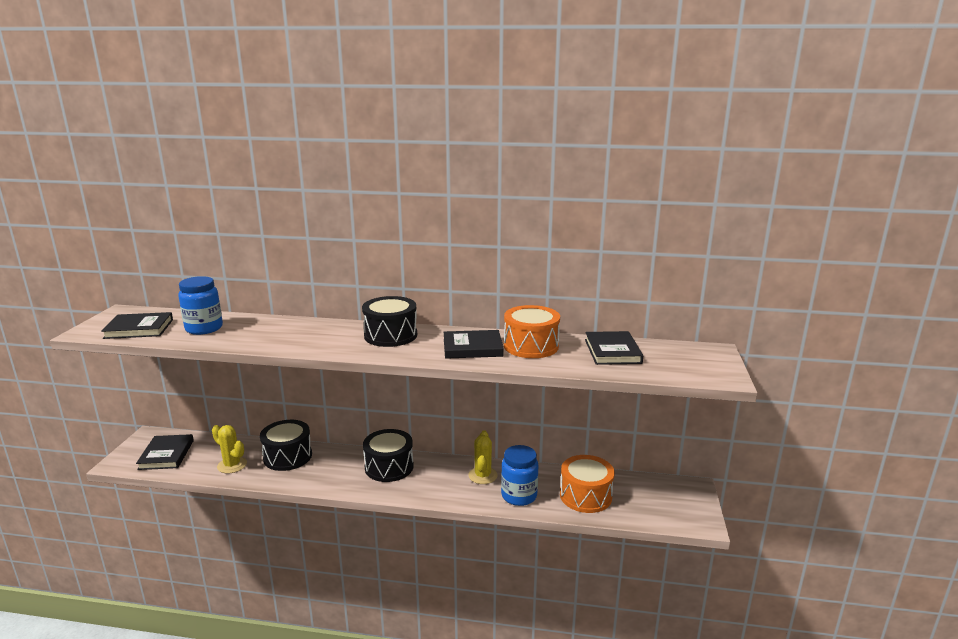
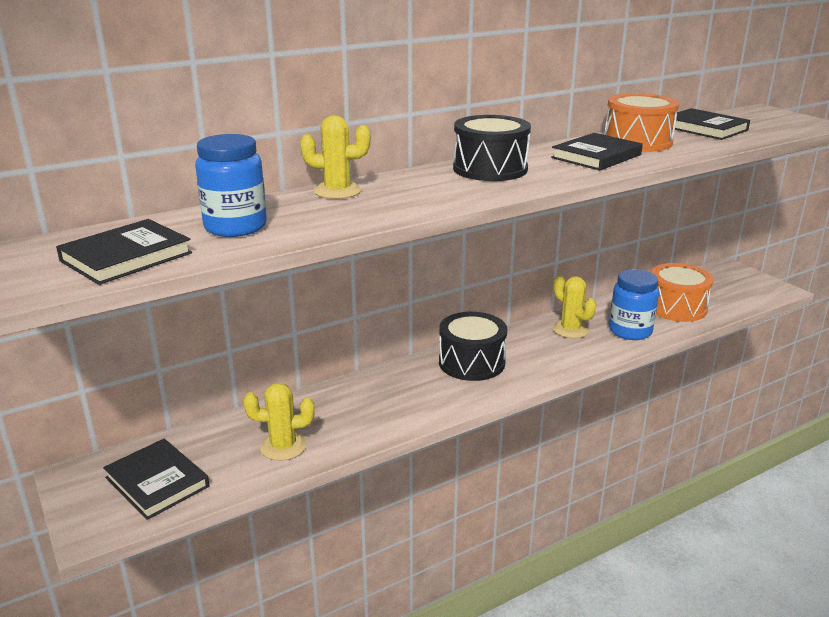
camera: 40 degrees left, 5 degrees up
(287, 456) = (338, 405): black drum -> none
(288, 323) = (337, 191): none -> yellow cactus

